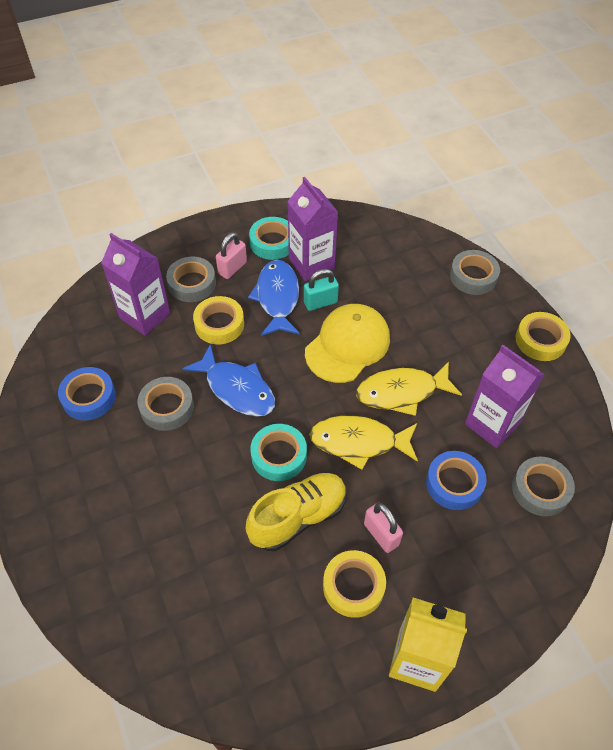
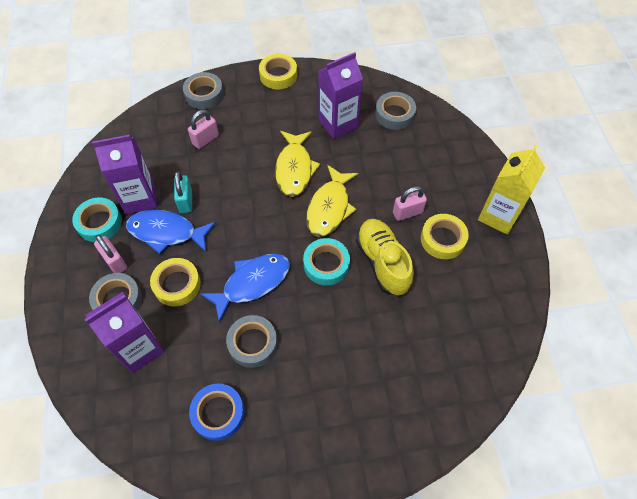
camera: 75 degrees left, 5 degrees up
(347, 345) = (237, 193): yellow cap -> none
(408, 296) = (205, 139): none -> pink padlock
(454, 483) = (378, 159): blue tape -> none

